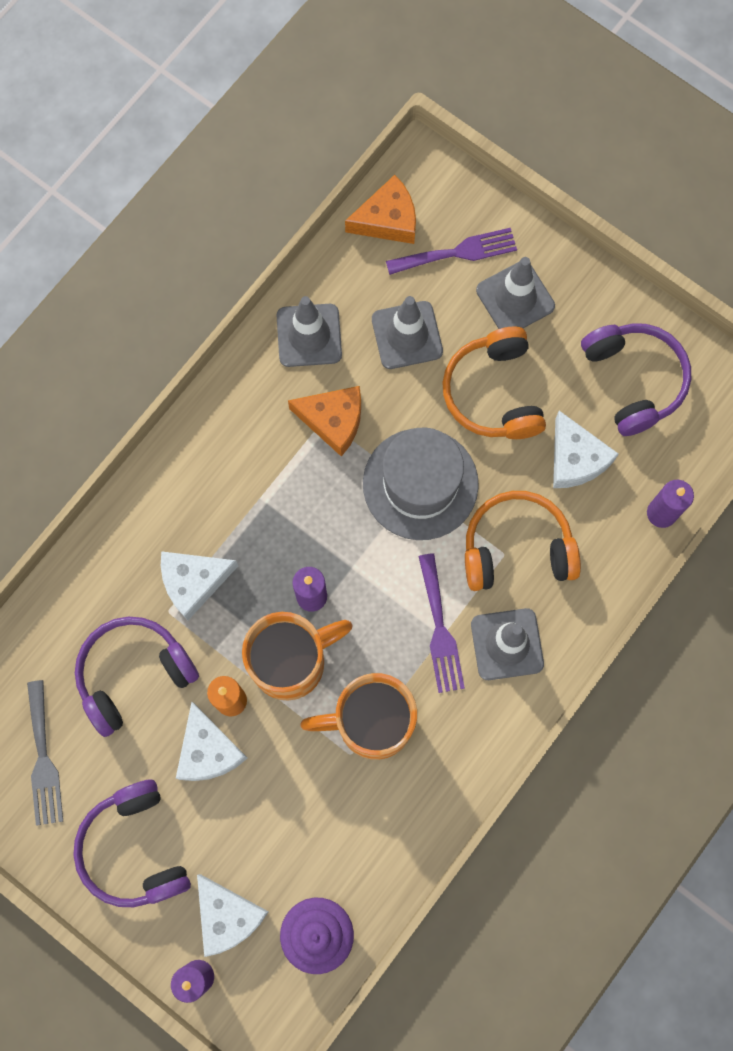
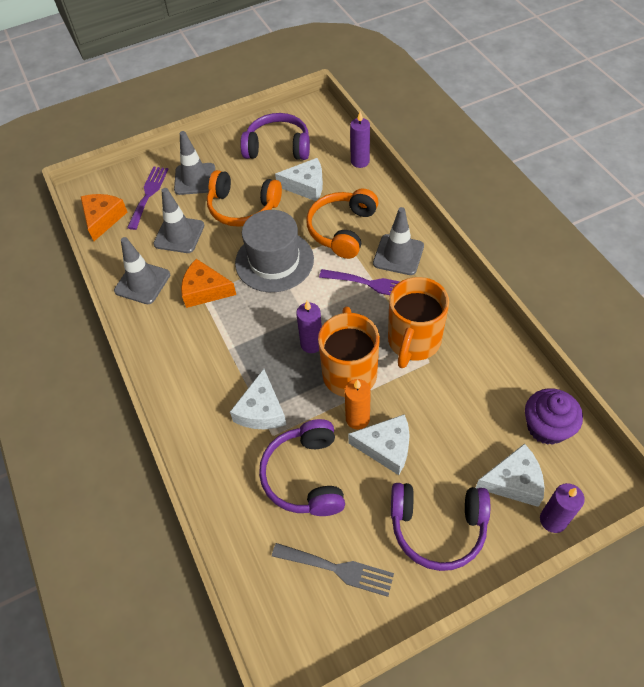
camera: 60 degrees left, 20 degrees down
(333, 420) = (205, 290): orange cheese -> orange cheese turned 120 degrees counterclockwise

